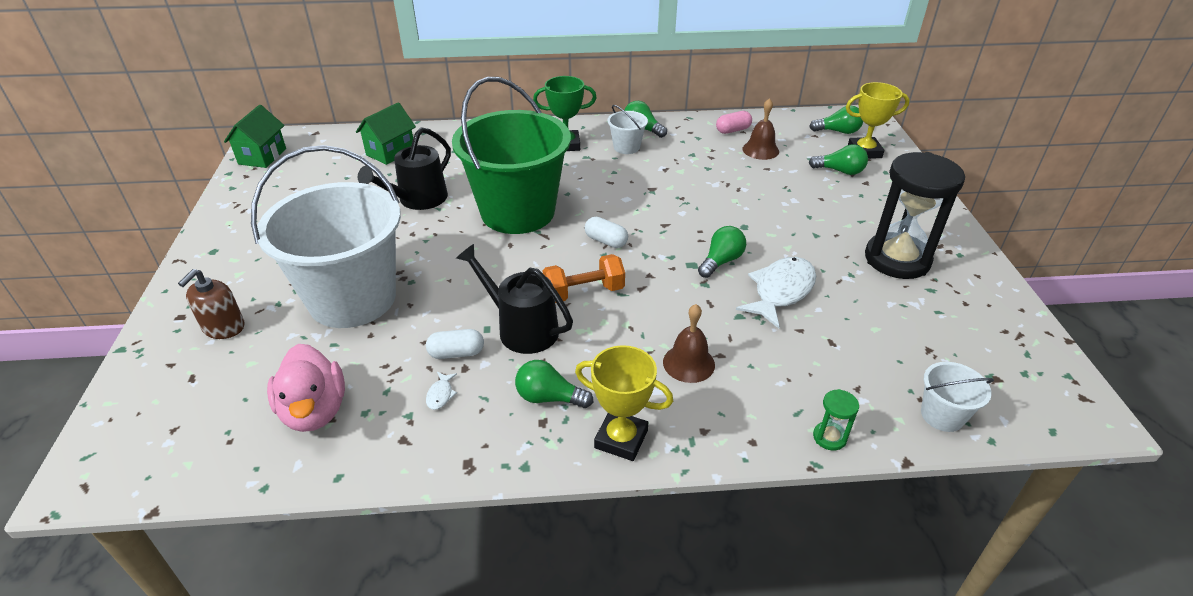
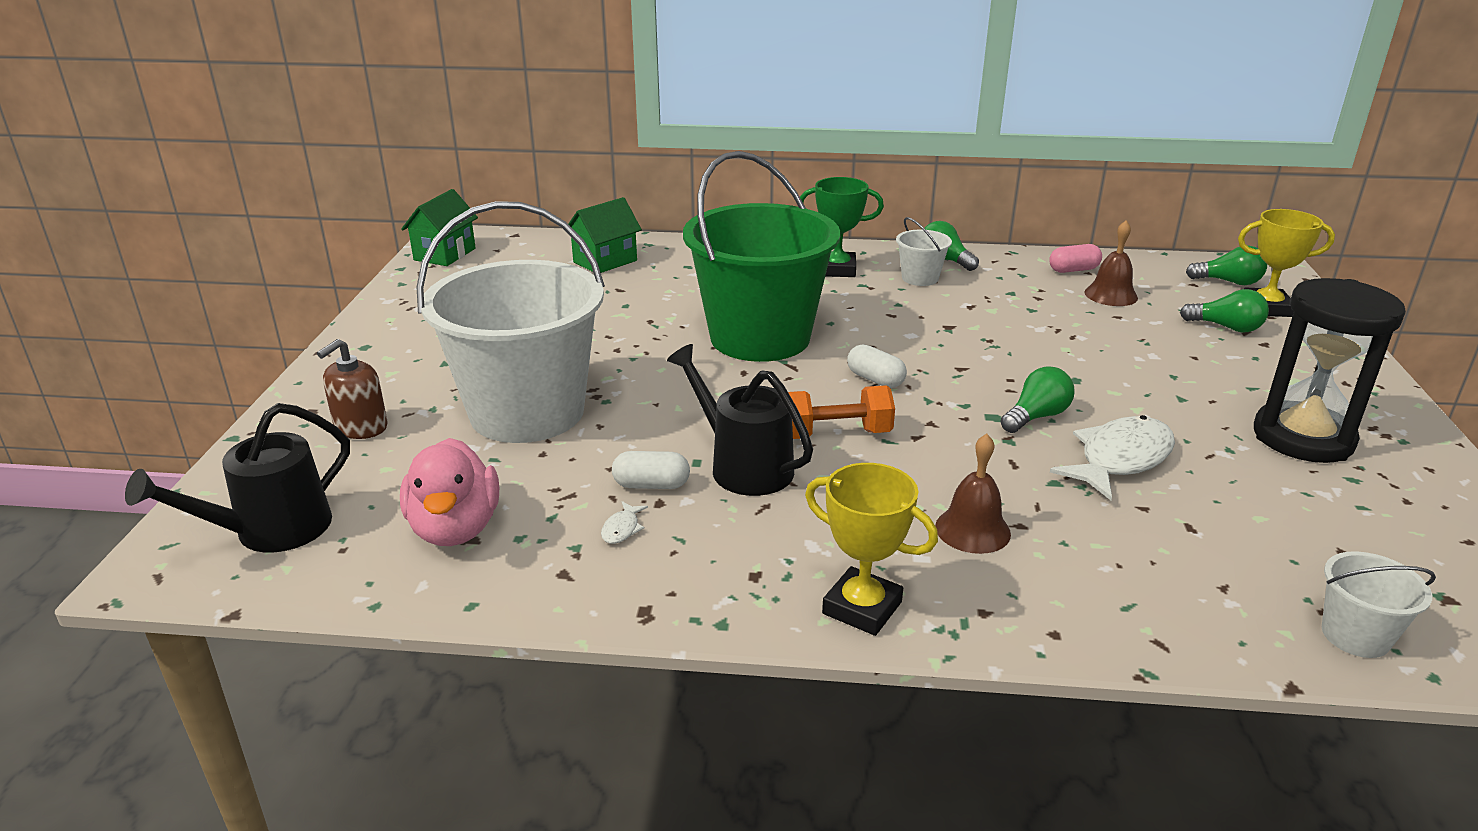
camera: 10 degrees right, 10 degrees down
(418, 199) = (631, 314): black watering can -> black watering can (272, 530)
(549, 397) = (768, 548): green light bulb -> none
(829, 437) = (1173, 642): green hourglass -> none

